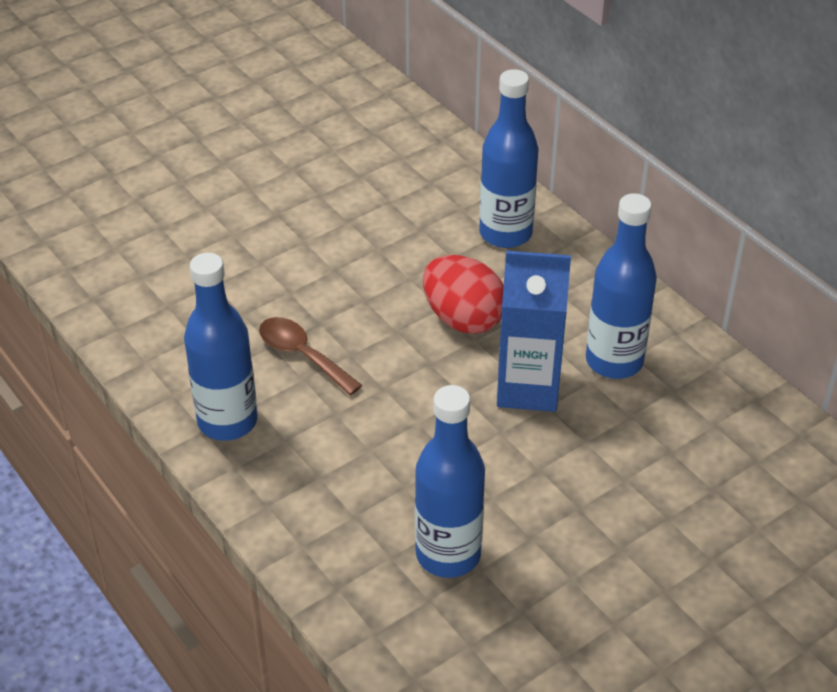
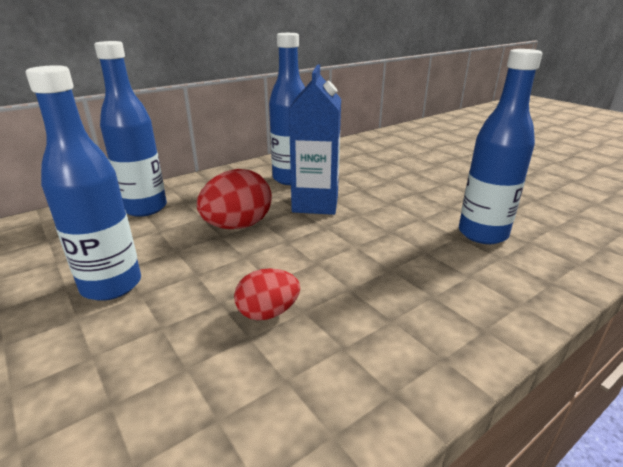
camera: 90 degrees left, 15 degrees down
(227, 421) = (374, 370): blue bottle -> blue bottle (111, 285)
(302, 355) = (268, 313): brown spoon -> red egg

